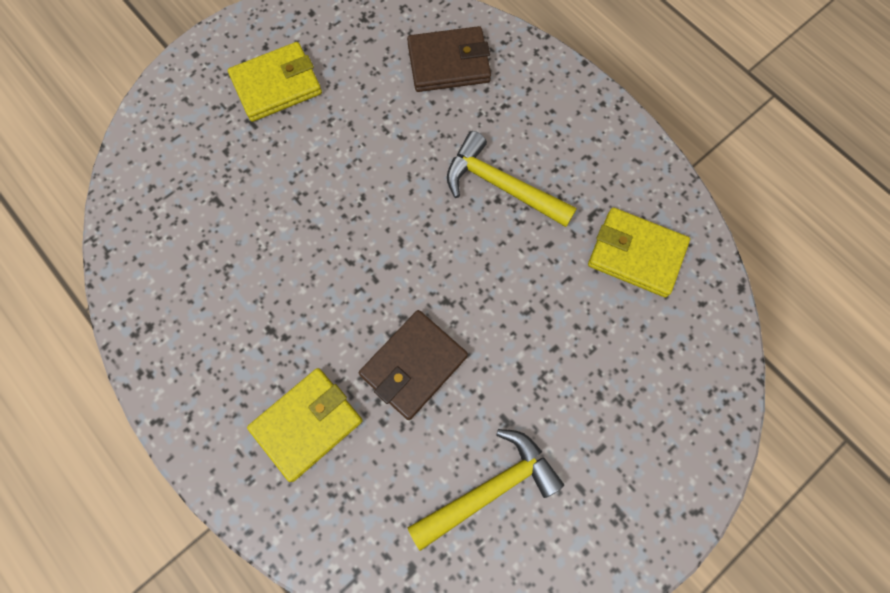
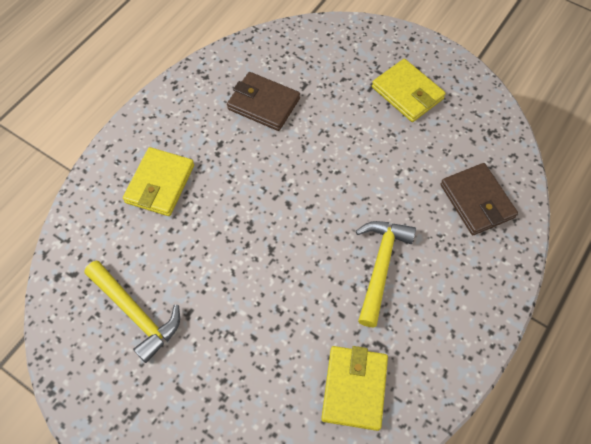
camera: 75 degrees right, 10 degrees down
(307, 424) = (160, 184): yellow wallet -> yellow wallet turned 75 degrees clockwise
(413, 365) = (216, 239): brown wallet -> brown wallet (263, 104)

